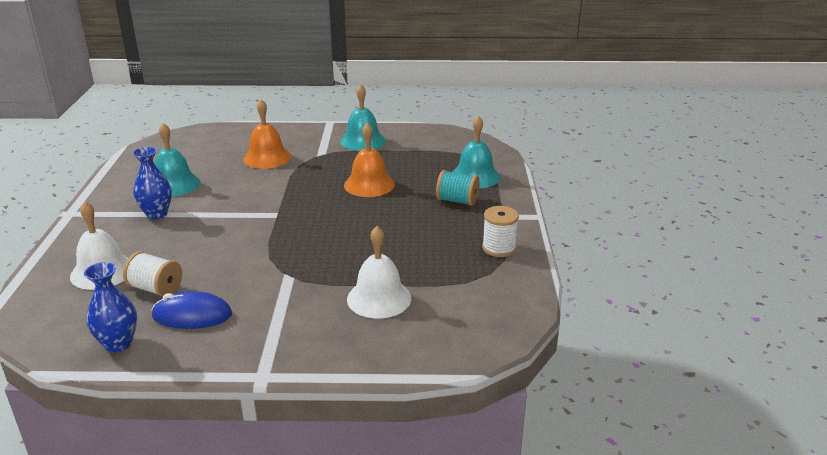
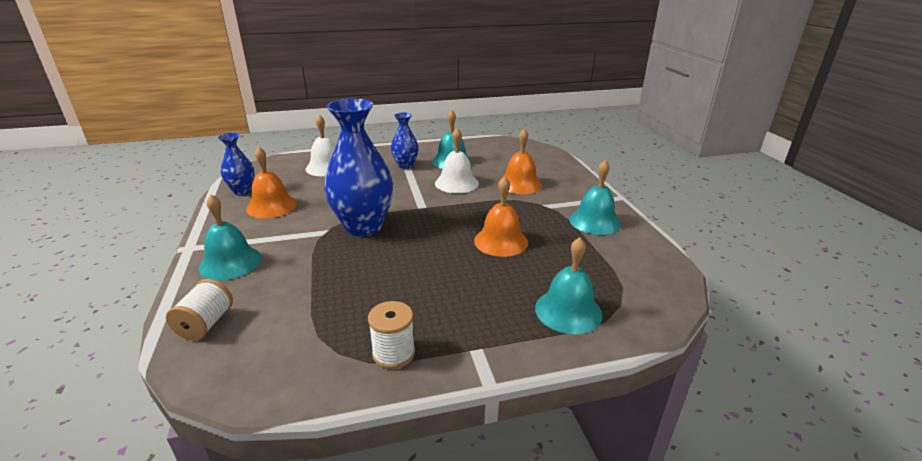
camera: 75 degrees right, 0 degrees up
(156, 289) = (305, 187): white spool -> white spool (206, 324)
(192, 315) = (271, 206): blue mouse -> orange bell
(295, 251) = (363, 227): none -> blue vase
(319, 339) = (230, 262): none -> turquoise bell
(379, 298) = (288, 282): white bell -> white bell (456, 183)
(457, 201) = (496, 304): turquoise spool -> none

